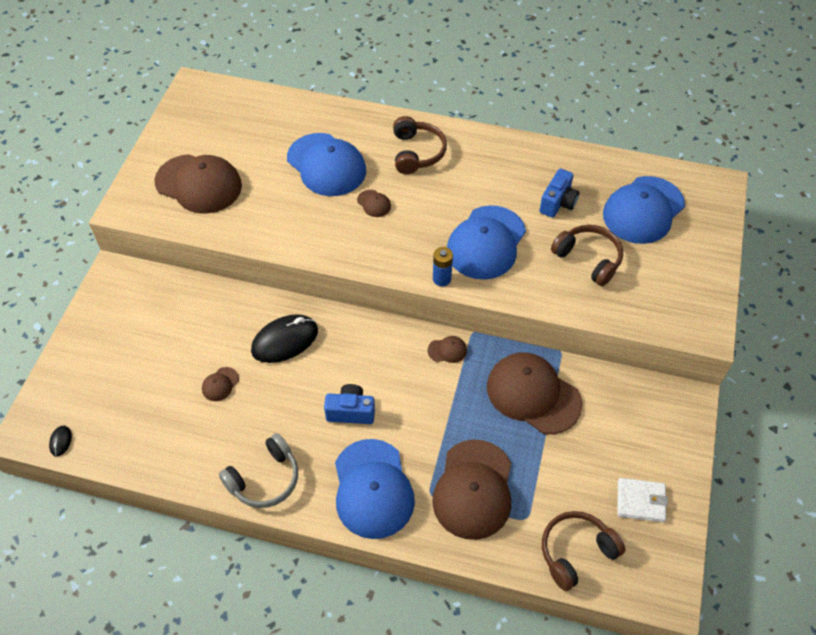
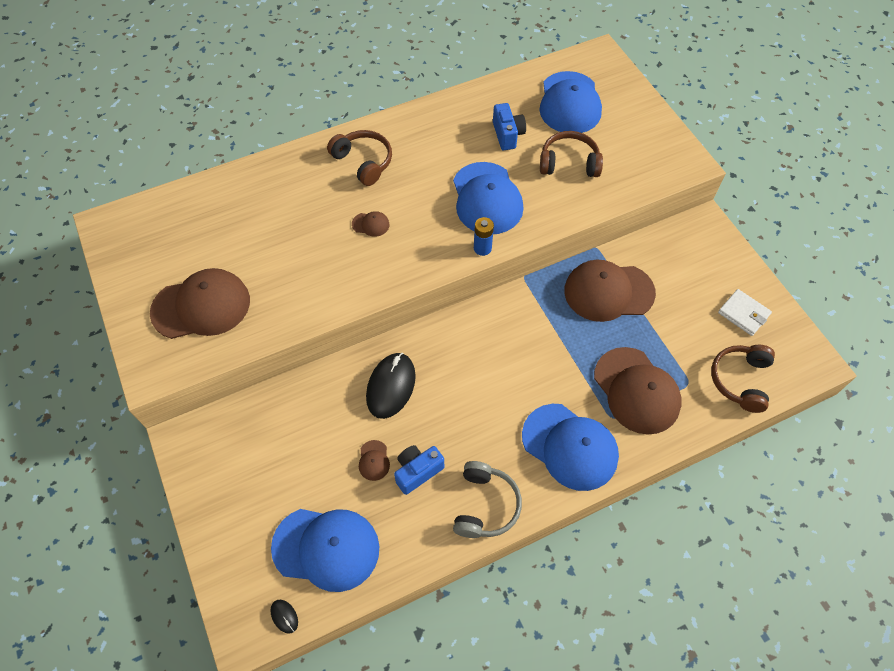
camera: 40 degrees left, 5 degrees up
(326, 165) = (299, 218): blue cap -> blue cap (326, 548)
(351, 411) = (497, 402): blue camera -> blue camera (417, 471)
(447, 350) = (519, 303): brown cap -> none
(640, 501) = (743, 314): white wallet -> white wallet turned 75 degrees clockwise

